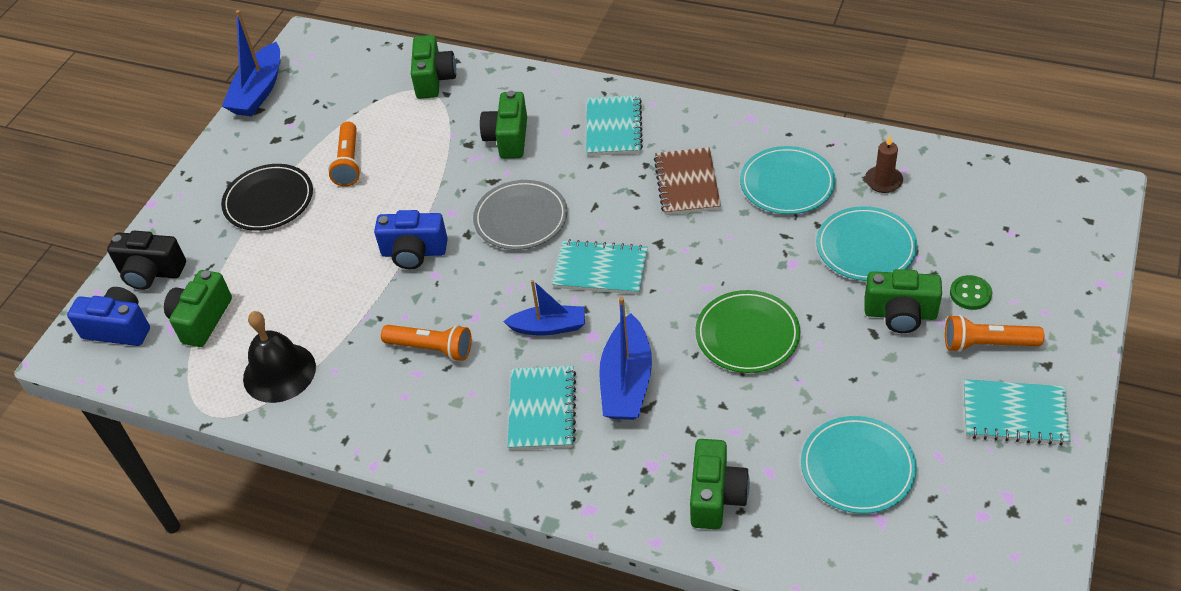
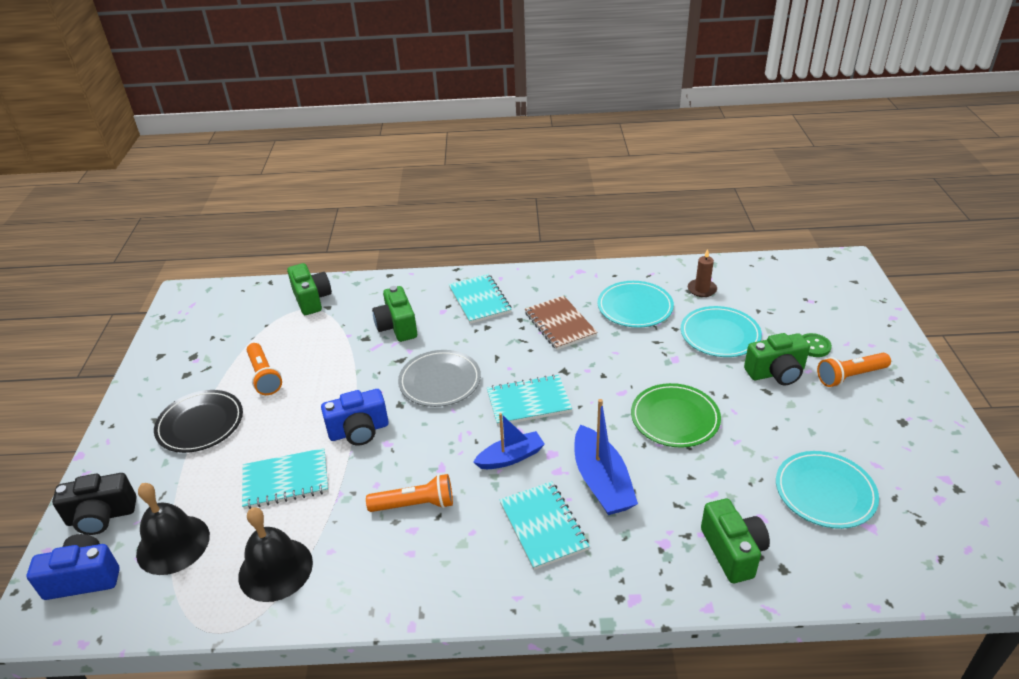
camera: 25 degrees left, 10 degrees down
(202, 320) = (173, 544): green camera -> black bell
(259, 91) = (154, 341): blue boat -> none
(1014, 414) = (905, 419): turquoise notebook -> turquoise notebook (286, 481)

